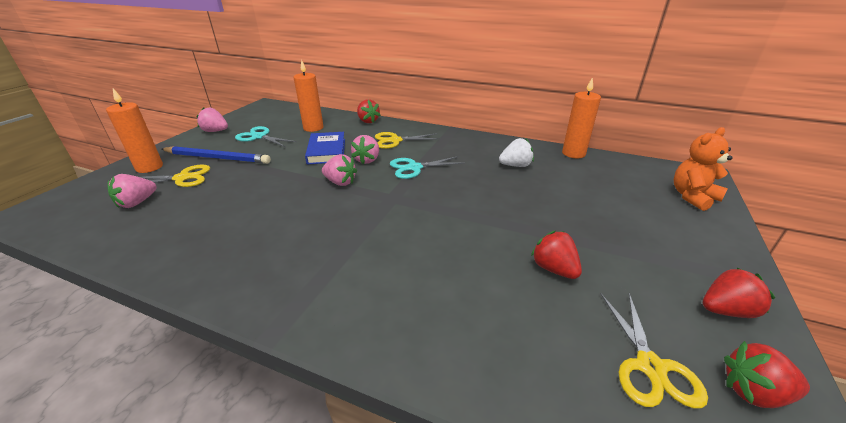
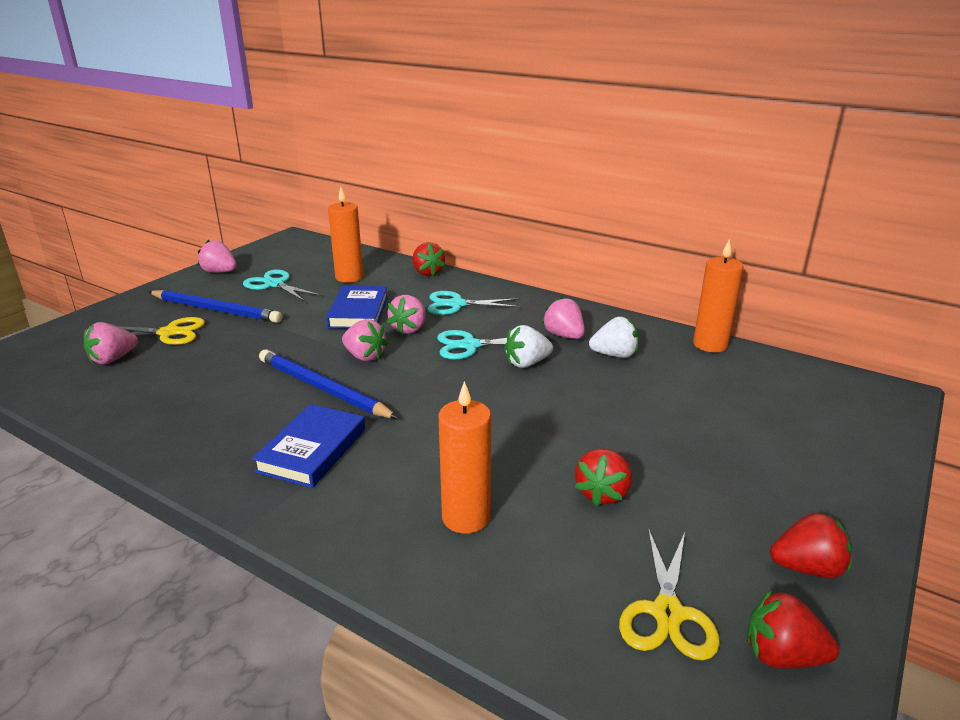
camera: 10 degrees right, 5 degrees down
(149, 167) = (132, 315): orange candle -> orange candle (466, 517)
(315, 209) = (323, 388): none -> blue pencil
(319, 261) = (312, 450): none -> blue book
(395, 140) = (457, 304): yellow scissors -> turquoise scissors
(459, 177) = (527, 363): none -> white strawberry
(476, 155) = (564, 336): none -> pink strawberry
(554, 269) = (602, 493): red strawberry -> red strawberry turned 135 degrees counterclockwise
(692, 197) = (856, 423): orange teddy bear -> none

